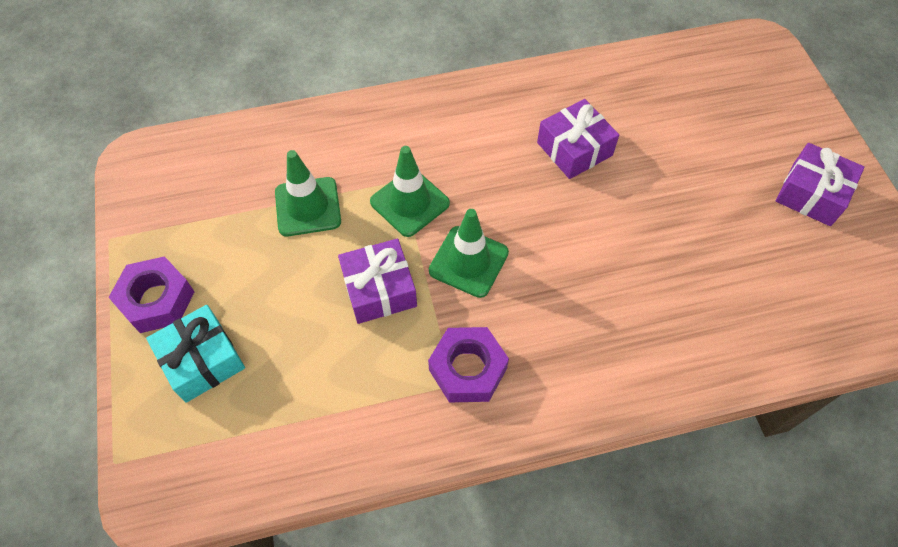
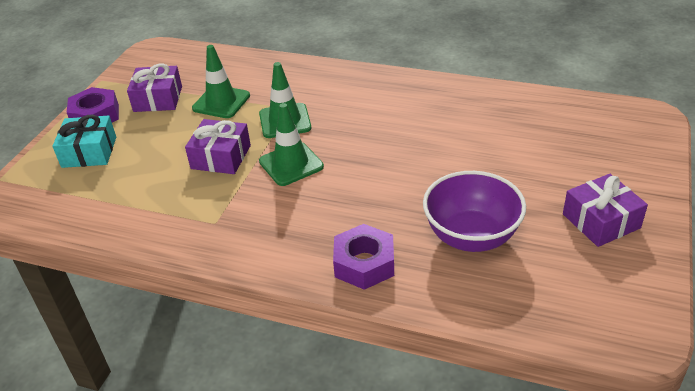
camera: 35 degrees right, 20 degrees down
(467, 369) = (232, 219): purple nut -> purple nut (364, 264)
(574, 149) = (428, 130): purple gift -> purple gift (158, 99)
(719, 269) = (471, 236): none -> purple bowl

